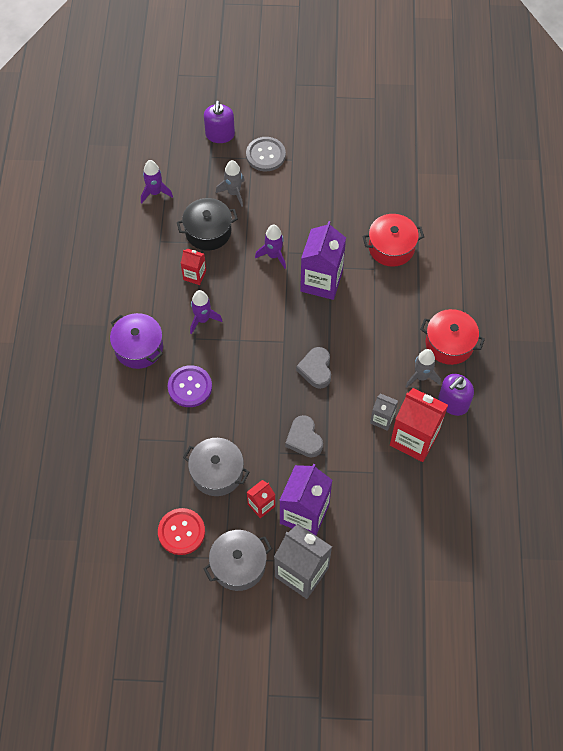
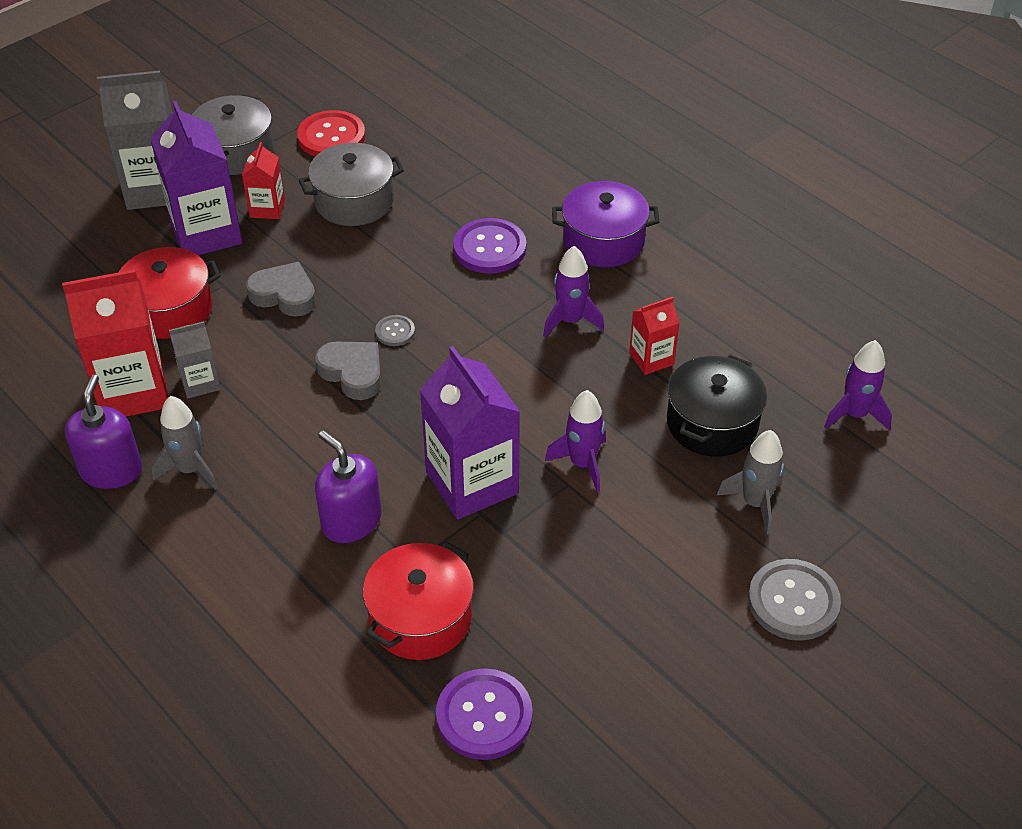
camera: 135 degrees right, 15 degrees down
(220, 135) = (903, 573): purple soap dispenser -> purple soap dispenser (351, 521)
(278, 376) = (395, 331): none -> grey button
(403, 201) = (484, 716): none -> purple button
(449, 343) = (186, 544): red pot -> red pot (170, 310)

